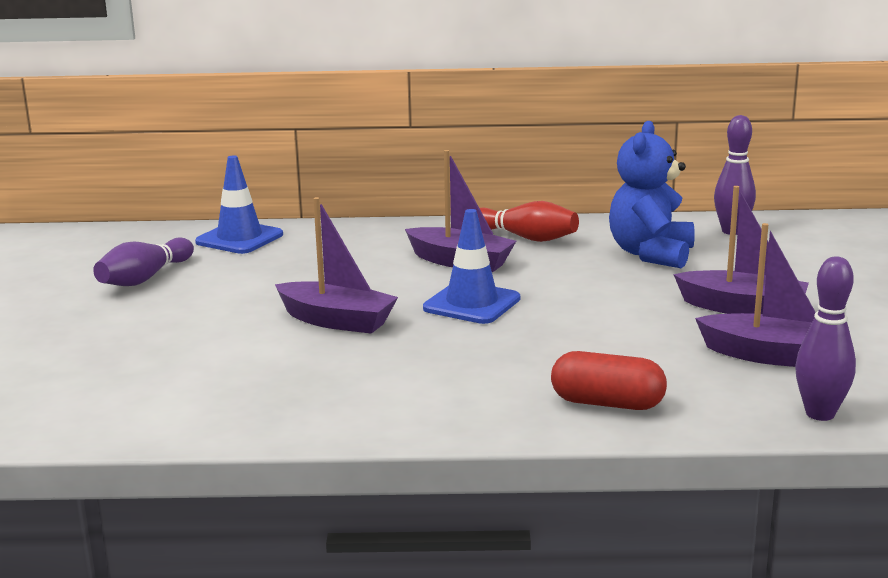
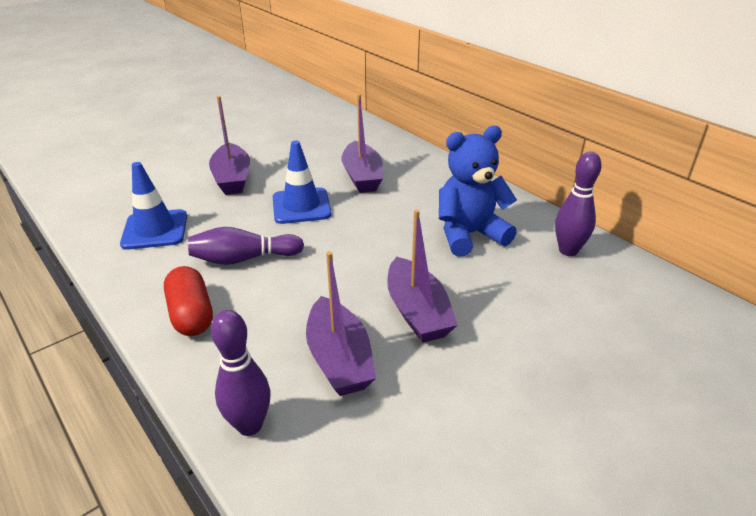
camera: 50 degrees right, 15 degrees up
(145, 278) = (235, 113): purple bowling pin -> purple bowling pin (244, 259)
(239, 238) = (314, 110): blue traffic cone -> blue traffic cone (155, 230)
(525, 237) = (432, 180): red bowling pin -> none

